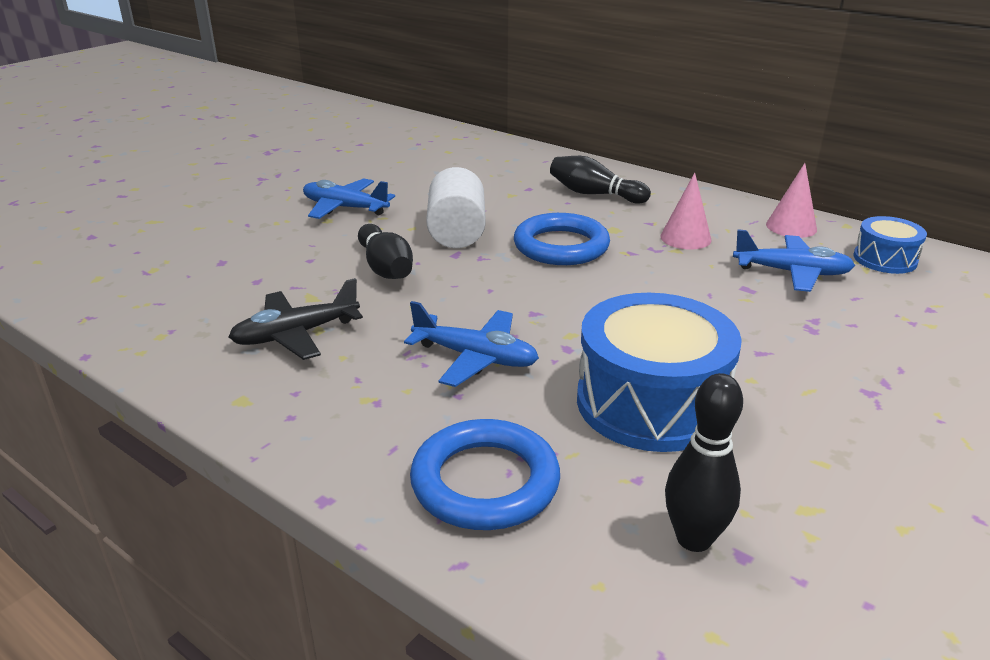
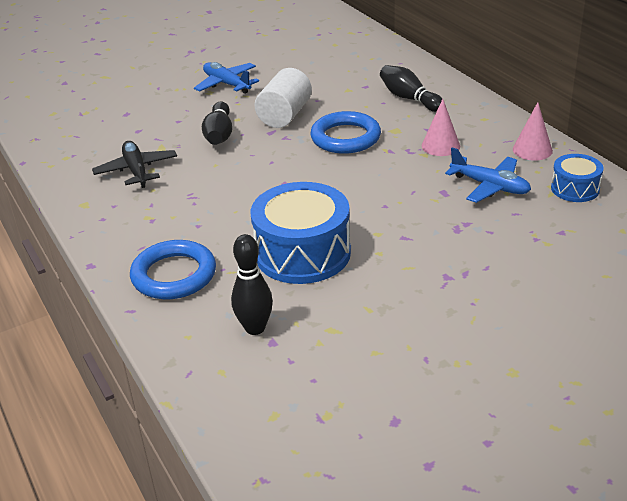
camera: 25 degrees right, 5 degrees up
(296, 335) = (136, 171): black plane -> black plane turned 75 degrees clockwise
(475, 357) = (225, 205): blue plane -> none

